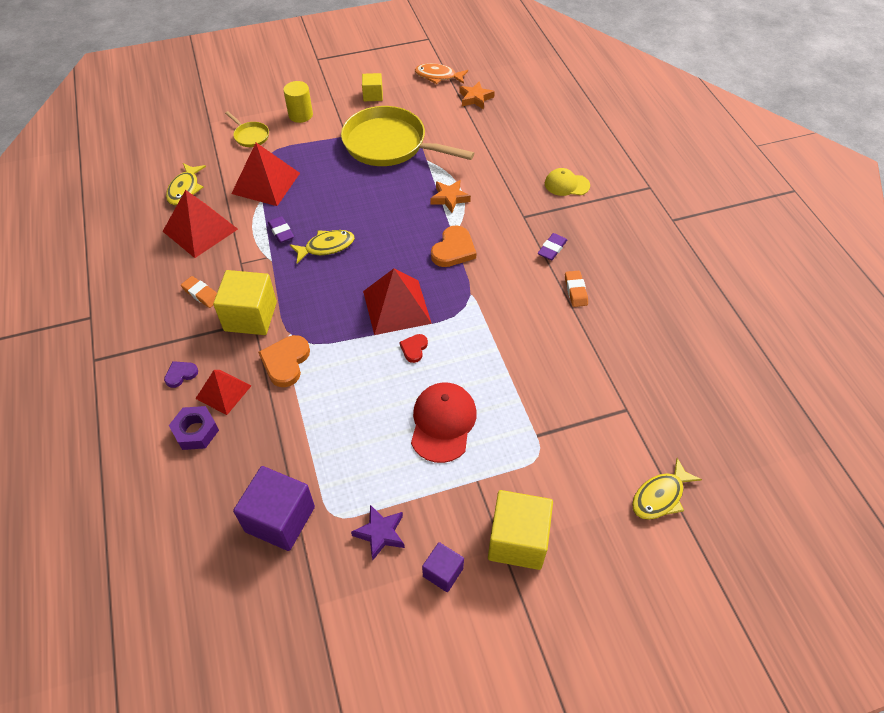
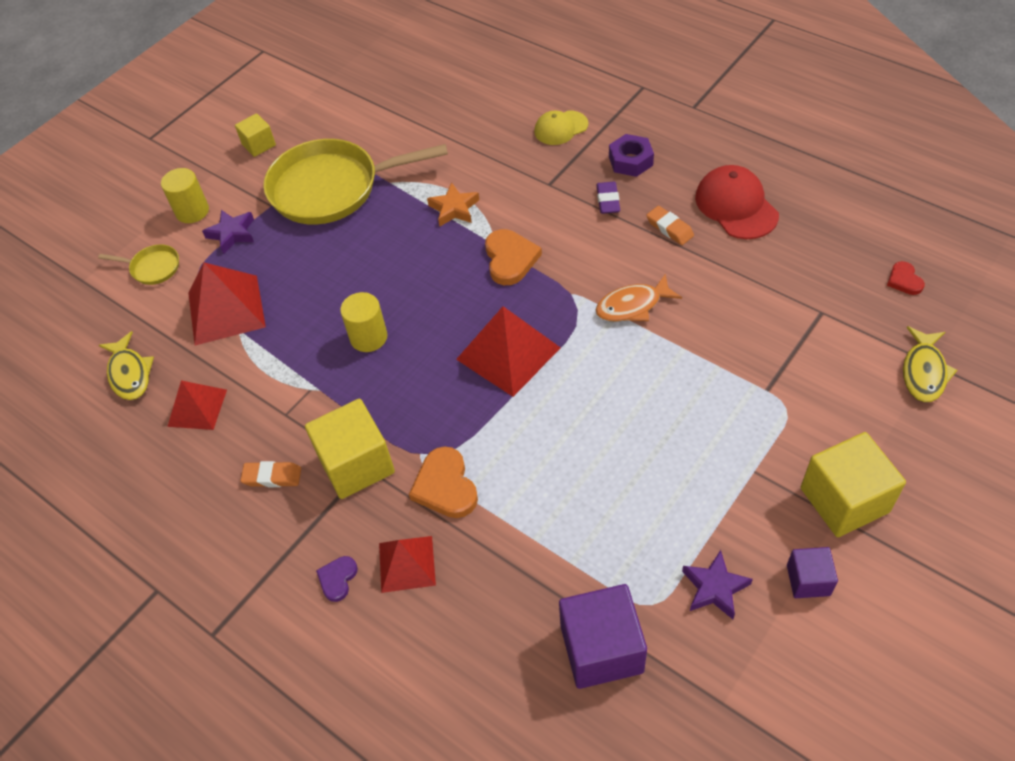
camera: 30 degrees left, 0 degrees up
(196, 431) = (418, 626): purple nut -> purple nut (630, 161)
(200, 230) = (197, 407): red pyramid -> red pyramid, size x0.63
(281, 232) = (299, 352): purple eraser -> none
(309, 140) = (232, 234): none -> purple star
(326, 247) = (368, 337): yellow fish -> yellow cylinder
(414, 349) = (568, 384): red heart -> red heart (904, 280)
(438, 76) = (314, 86): orange fish -> orange fish (632, 306)
(443, 423) = (668, 438): red cap -> red cap (736, 206)
(475, 98) = (379, 89): orange star -> none

